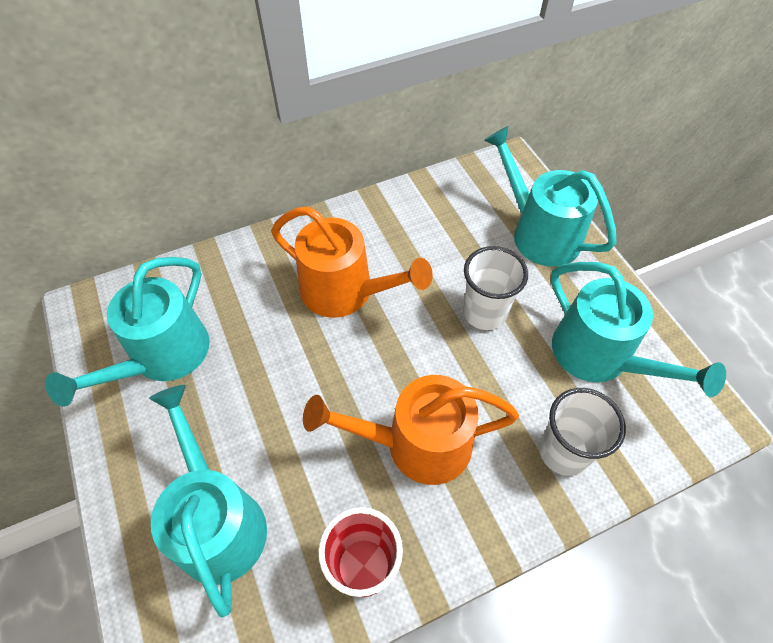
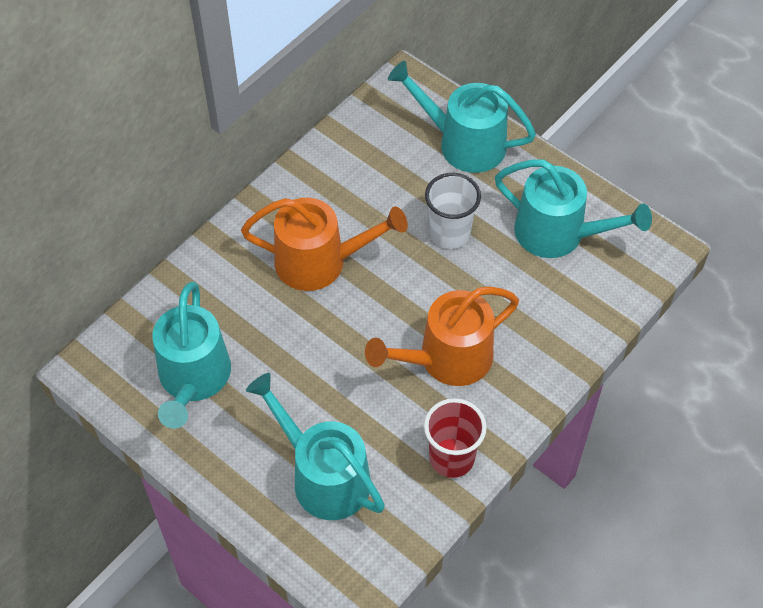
camera: 25 degrees left, 0 degrees up
(563, 451) = (561, 318): white cup -> none

